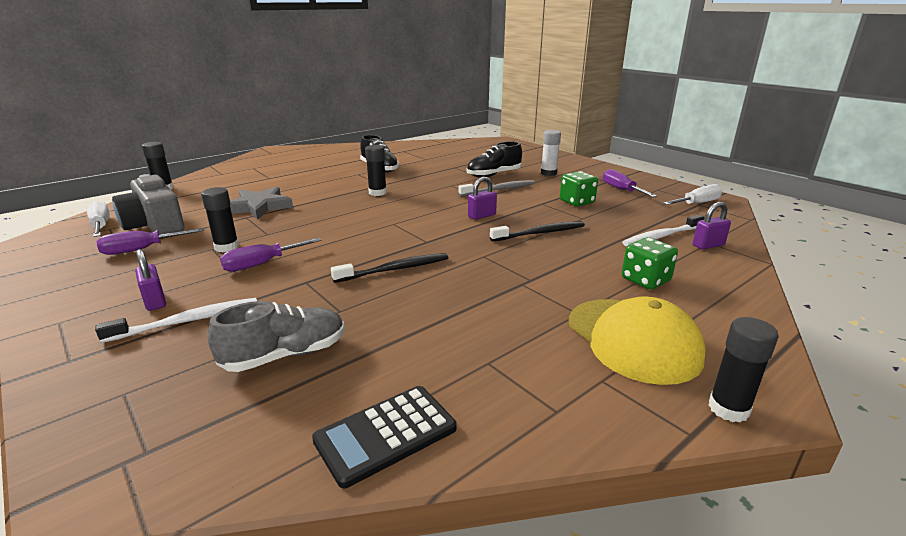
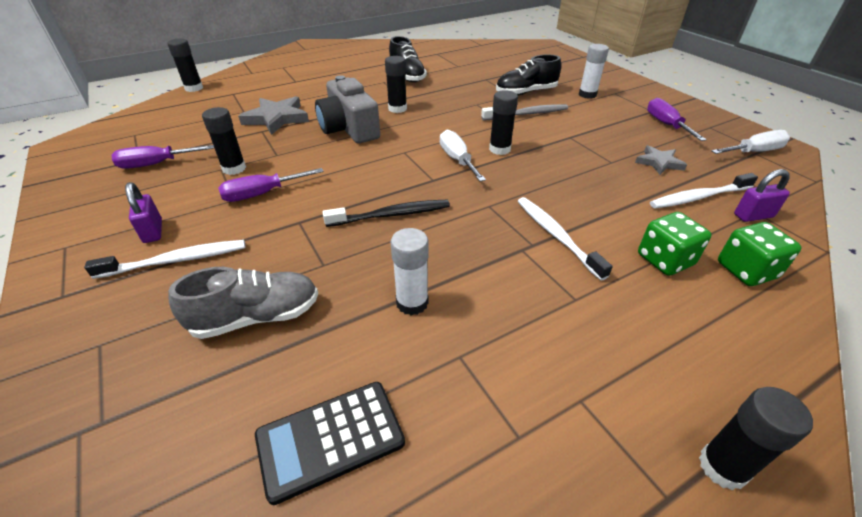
camera: 10 degrees right, 15 degrees up
(101, 226) = (127, 131): white screwdriver -> white screwdriver (457, 160)
(155, 224) = (175, 133): grey camera -> grey camera (349, 128)
(433, 330) = (412, 303): none -> white glue stick
(482, 216) = (499, 149): purple padlock -> black glue stick
(539, 233) = (558, 179): black toothbrush -> none
(549, 272) = (556, 236): none -> white toothbrush
(576, 202) = (610, 138): green dice -> green dice (746, 270)
(622, 216) = (659, 162): none -> grey star
(633, 339) = (630, 346): yellow cap -> none

